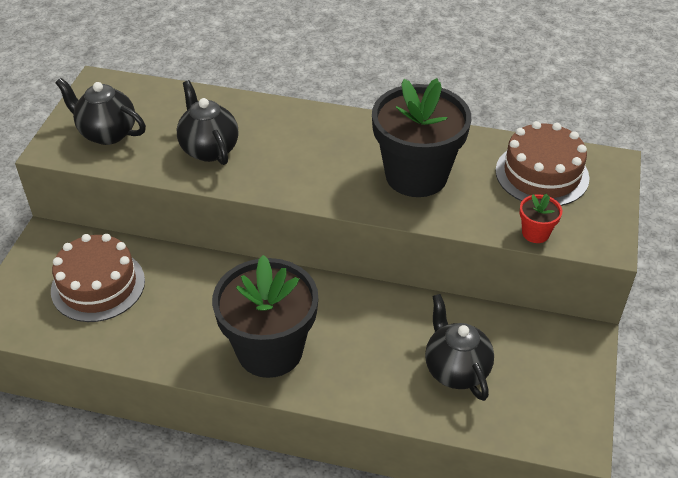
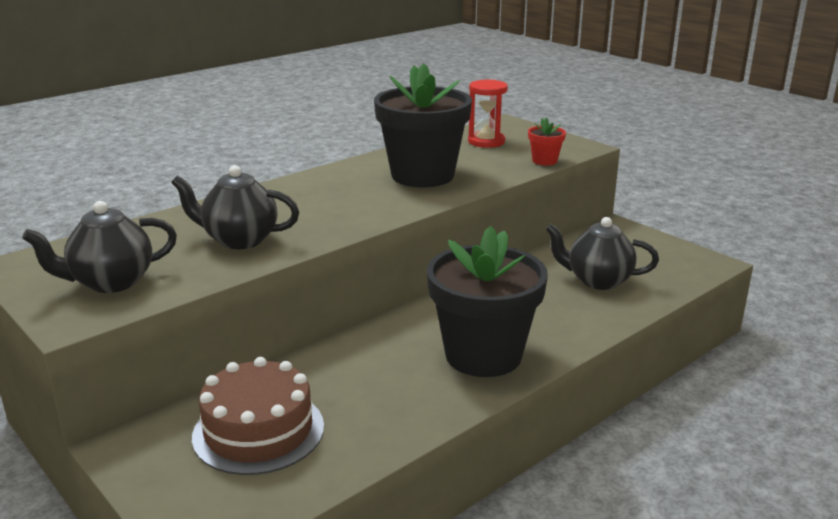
camera: 55 degrees left, 20 degrees down
(542, 174) = (486, 141): brown cake -> red hourglass

